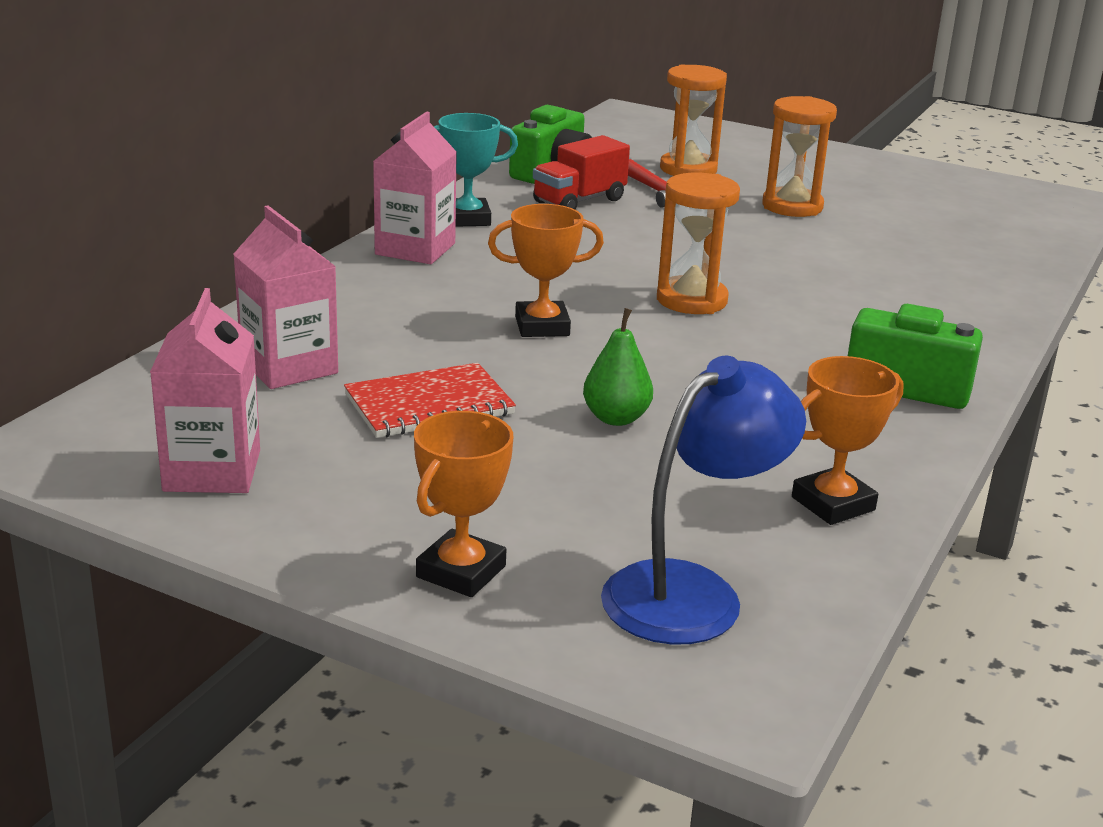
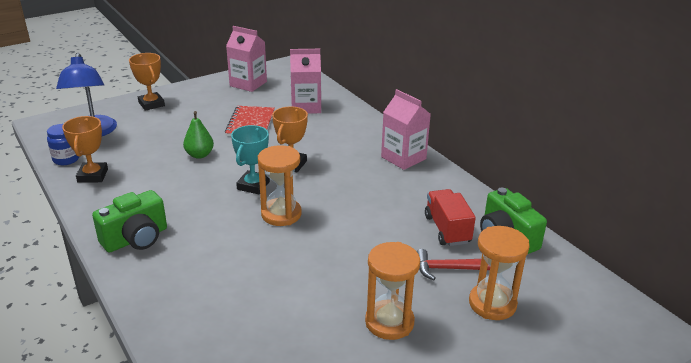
camera: 120 degrees right, 5 degrees up
(467, 219) = (437, 183): turquoise trophy -> turquoise trophy (253, 185)
(831, 568) = (66, 159): none -> blue jar

